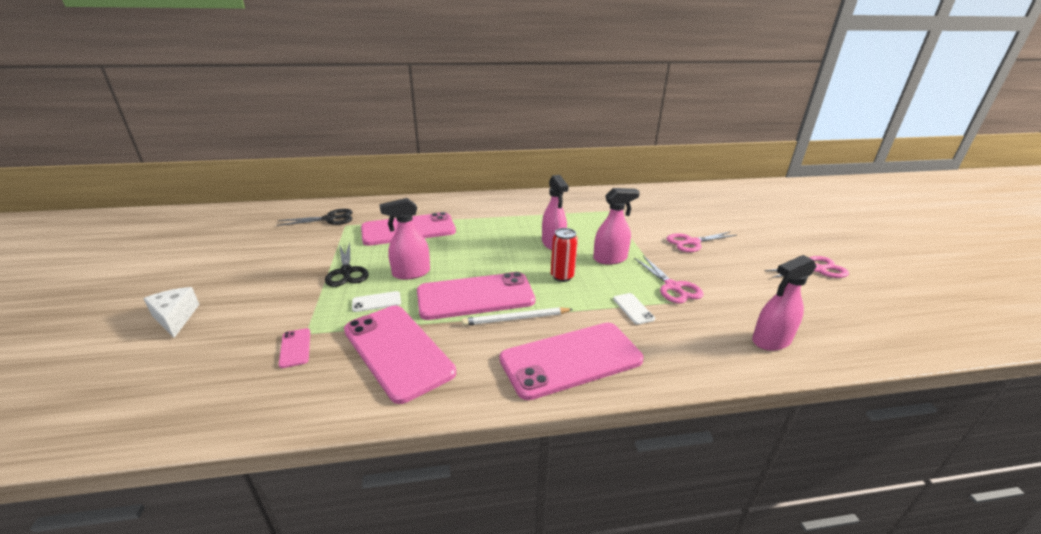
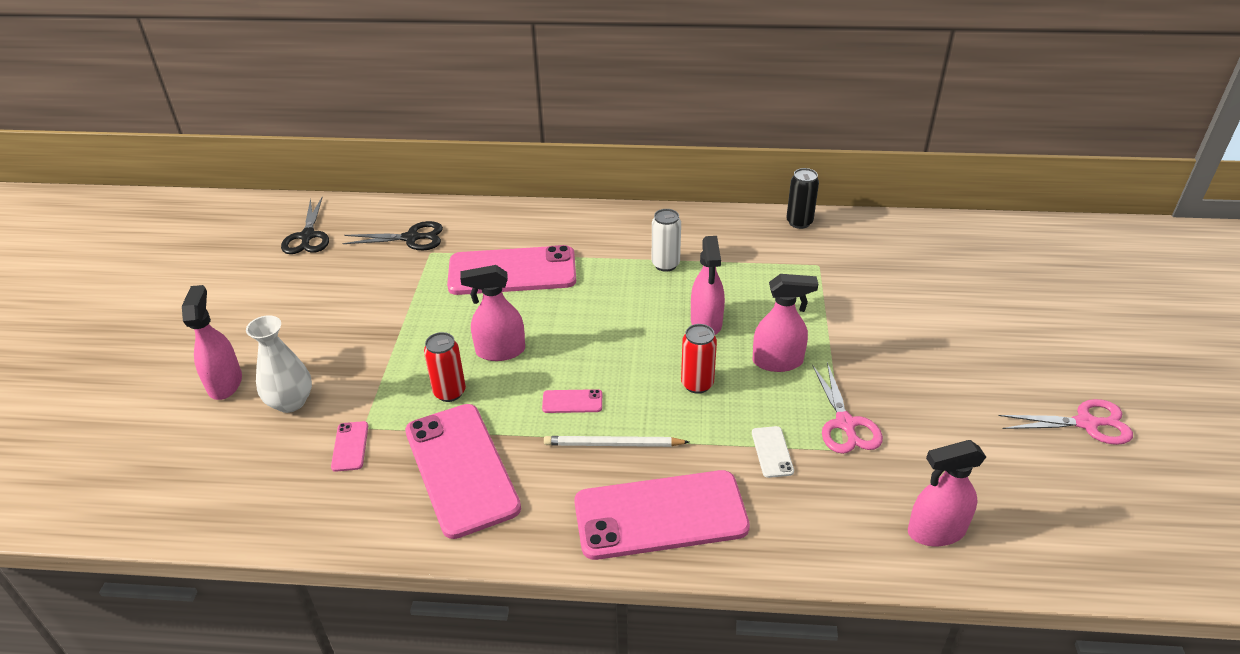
camera: 15 degrees right, 10 degrees up
(175, 318) = (225, 383): white cheese -> pink spray bottle
(238, 324) = (290, 402): none -> white vase
(346, 272) = (420, 338): black scissors -> black scissors (307, 236)
(376, 302) = (449, 392): white phone -> red can
(475, 296) = (572, 402): pink phone -> pink phone, size x0.40
(513, 218) = (665, 264): none -> white can
(587, 193) = (799, 222): none -> black can
(692, 242) = (917, 345): pink scissors -> none

